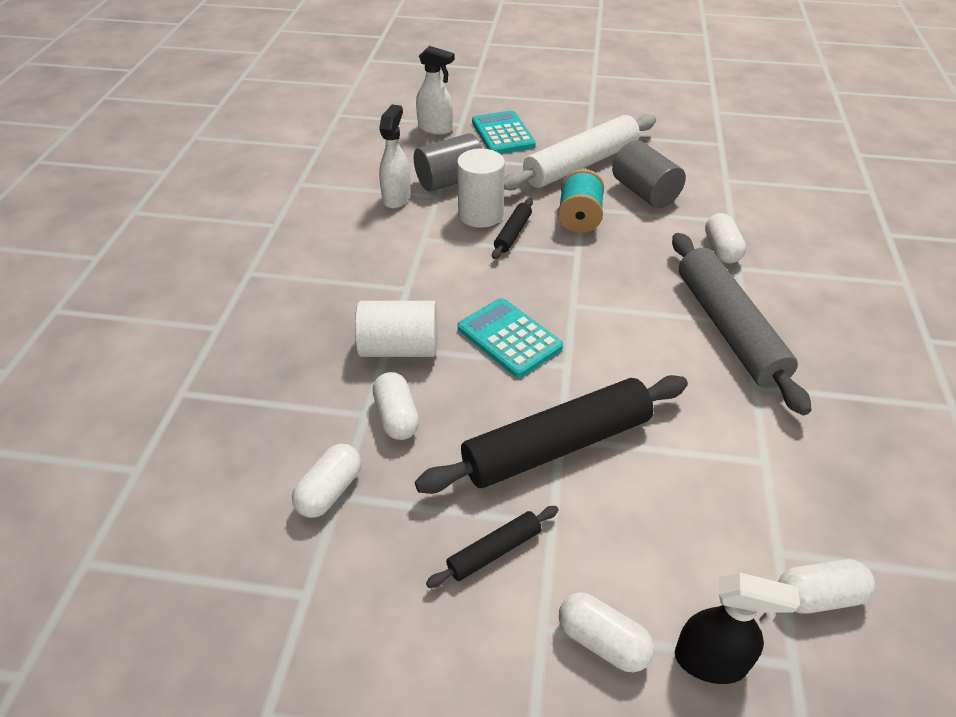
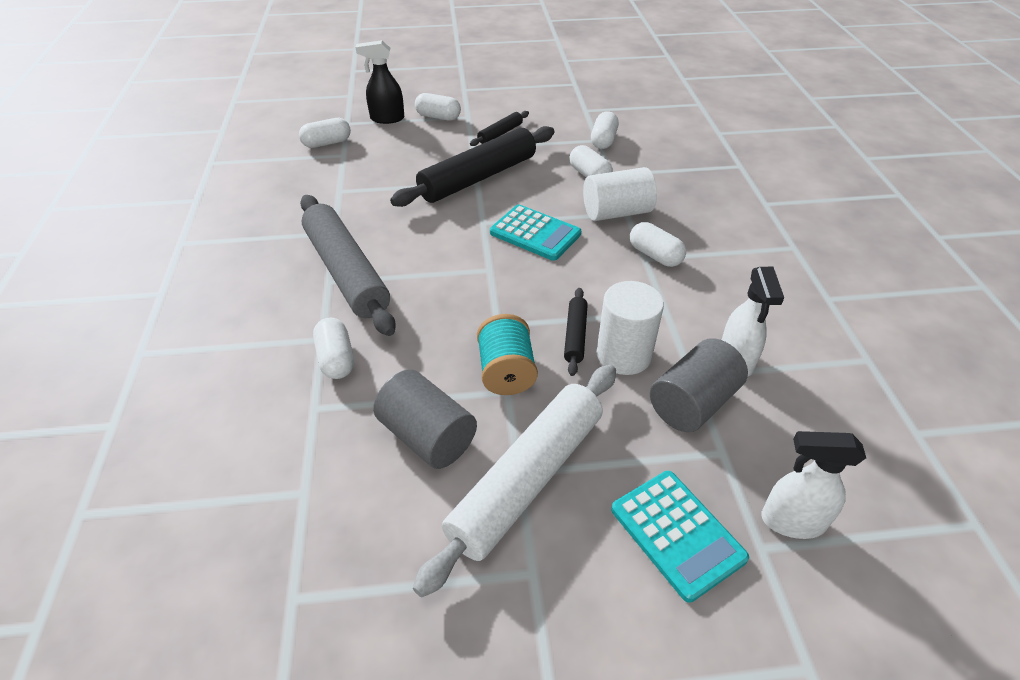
camera: 165 degrees right, 0 degrees up
(394, 289) = (655, 255): none -> white capsule

